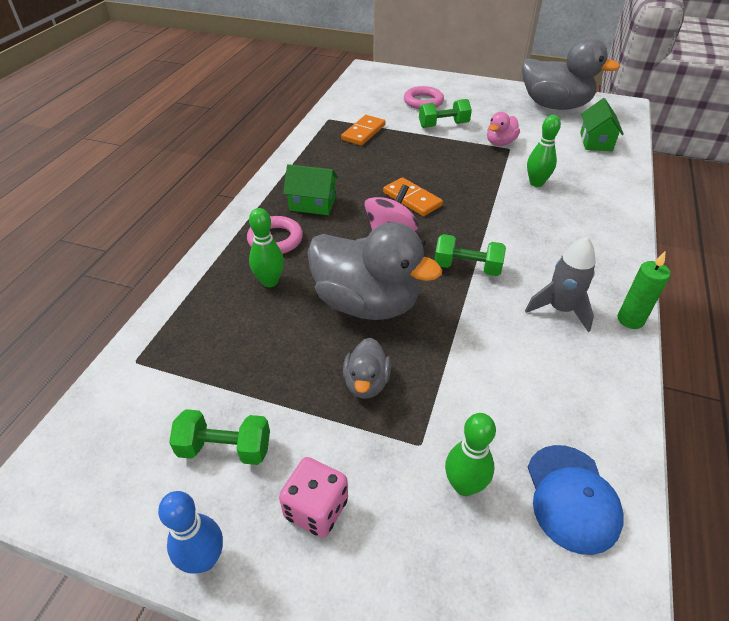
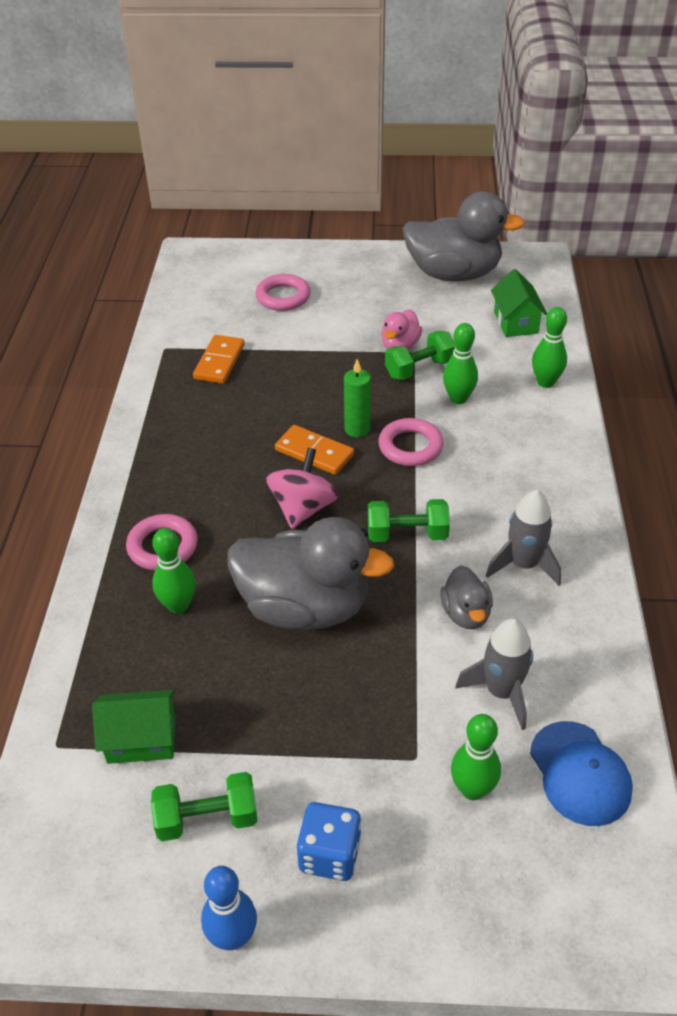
camera: 15 degrees left, 0 degrees up
(312, 204) = (191, 485): green house -> green house (141, 739)
(316, 509) = (330, 854): pink dice -> blue dice
(366, 383) = (336, 704): grey duck -> grey duck (466, 614)
(443, 125) = (320, 331): green dumbbell -> green dumbbell (419, 369)
(488, 208) = (410, 447): none -> pink ring
(514, 407) = (501, 692): none -> grey rocket
(611, 184) = (545, 382): none -> green bowling pin
(630, 320) = (600, 560): green candle -> green candle (357, 429)

